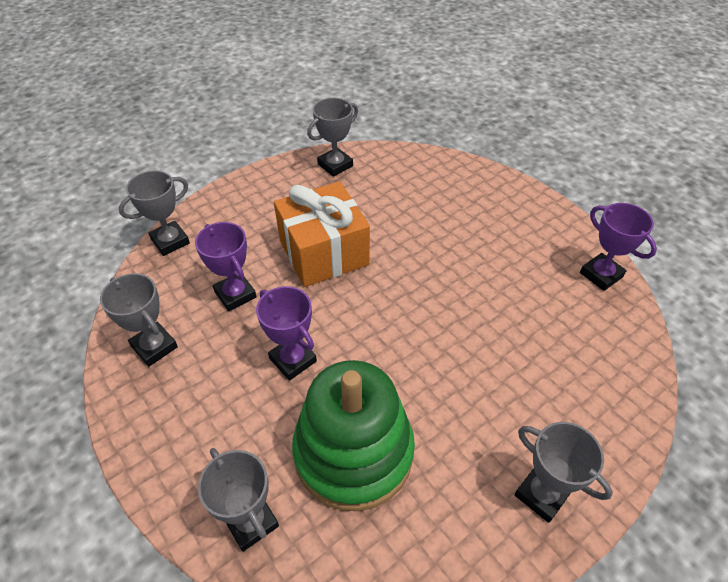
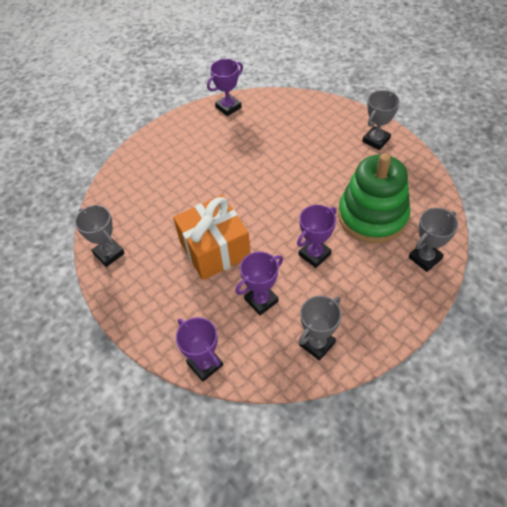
camera: 90 degrees left, 5 degrees up
(170, 241) = (205, 364): grey trophy -> purple trophy

